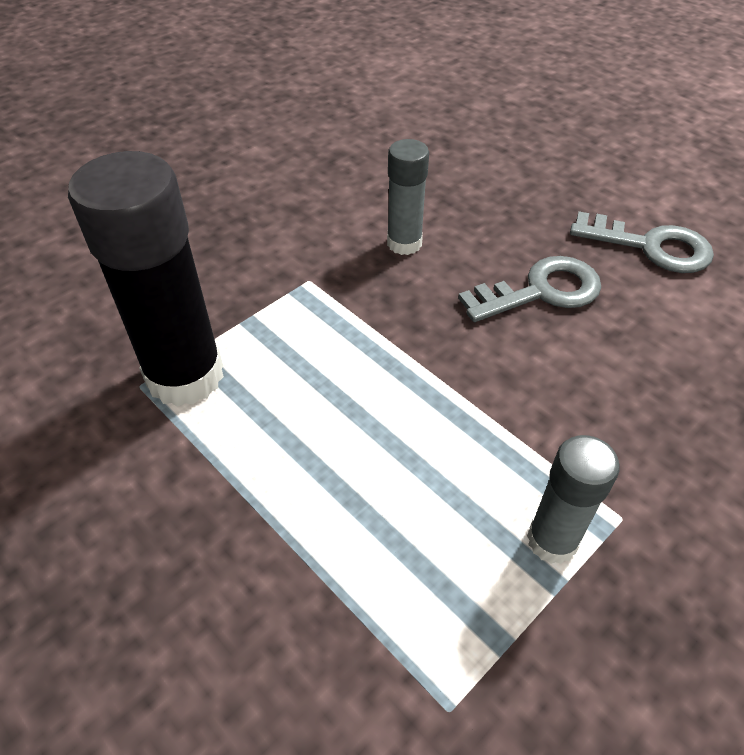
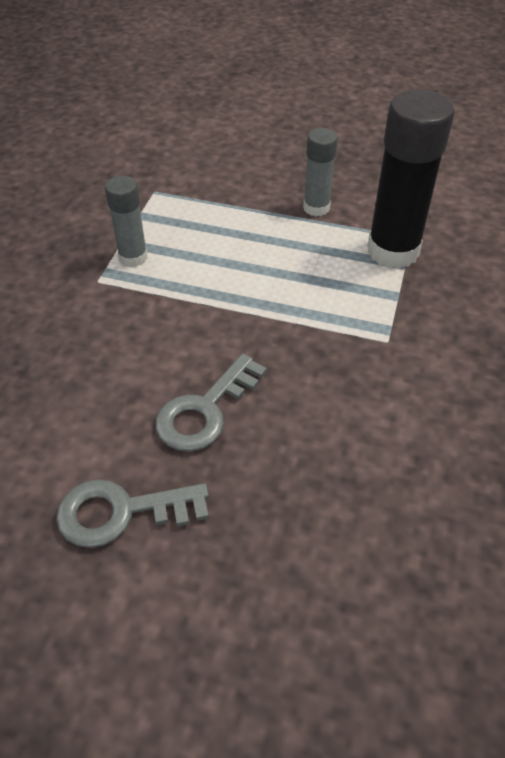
camera: 150 degrees right, 0 degrees up
(404, 243) = (346, 408): grey glue stick -> grey glue stick (316, 208)

